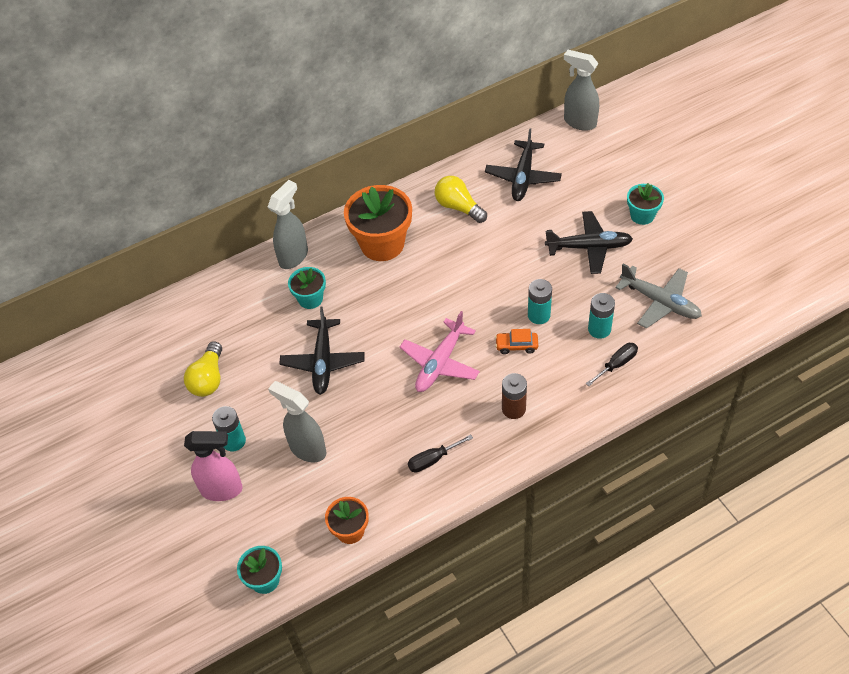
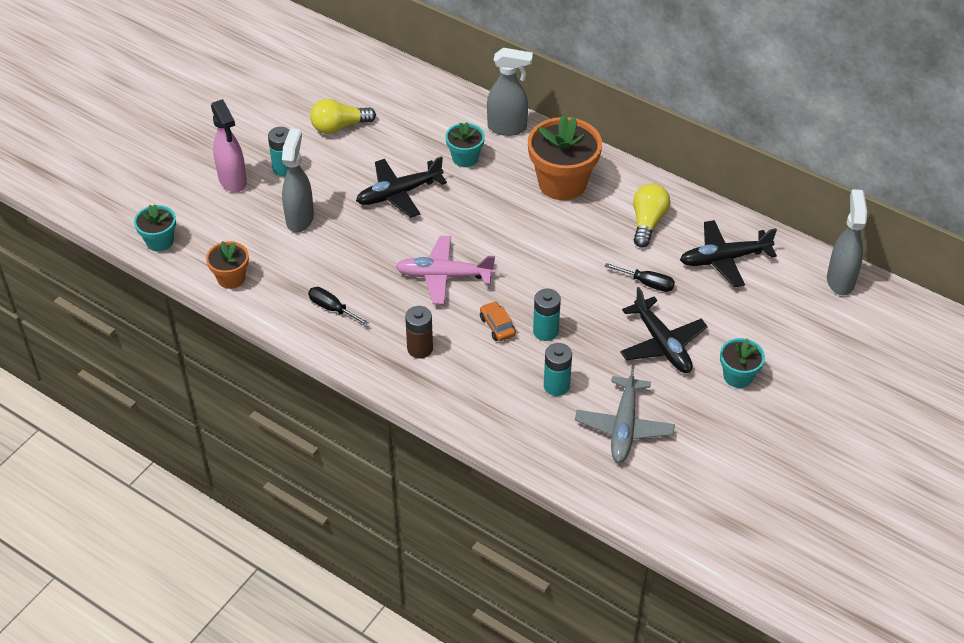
camera: 60 degrees right, 5 degrees down
(617, 364) = (519, 414): black screwdriver -> black screwdriver (647, 283)

